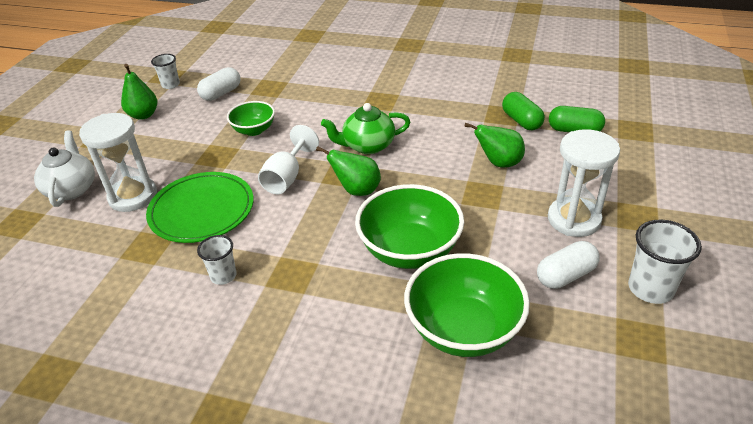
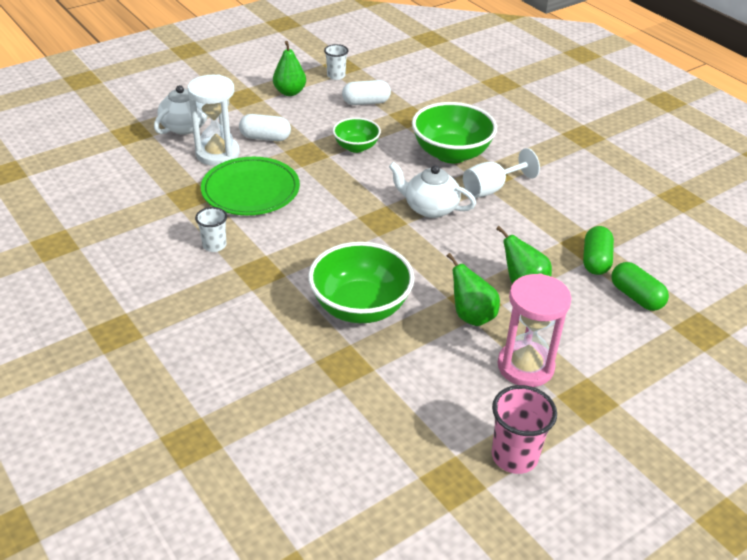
camera: 35 degrees right, 0 degrees up
(286, 178) = (336, 199): white goblet -> white goblet (491, 189)
(357, 190) = (377, 239): green pear -> green pear (471, 316)
(368, 146) = (430, 208): green teapot -> white teapot
(463, 329) = (328, 385): green bowl -> green bowl (451, 154)
(565, 275) = (457, 401): white capsule -> white capsule (265, 138)
(574, 219) = (525, 366): white hourglass -> pink hourglass
(650, 289) = (514, 456): white cup -> pink cup

